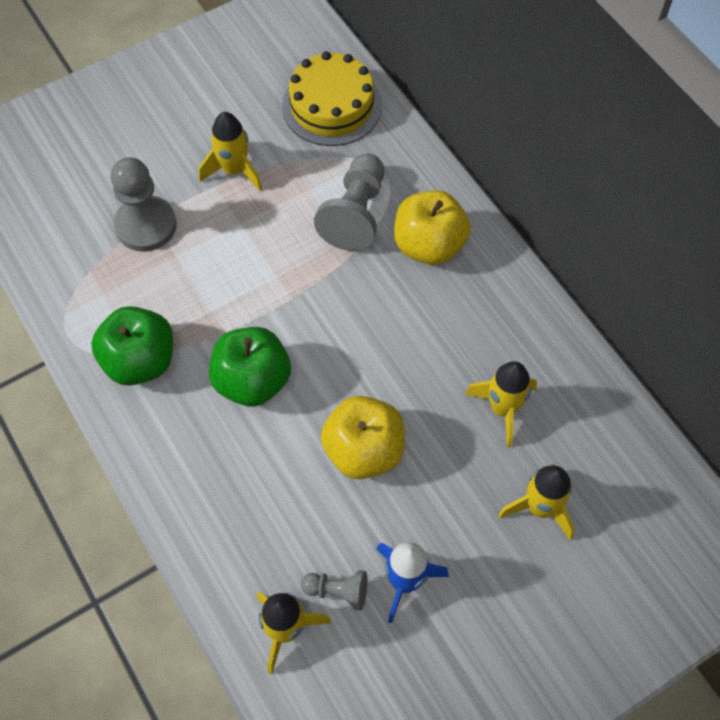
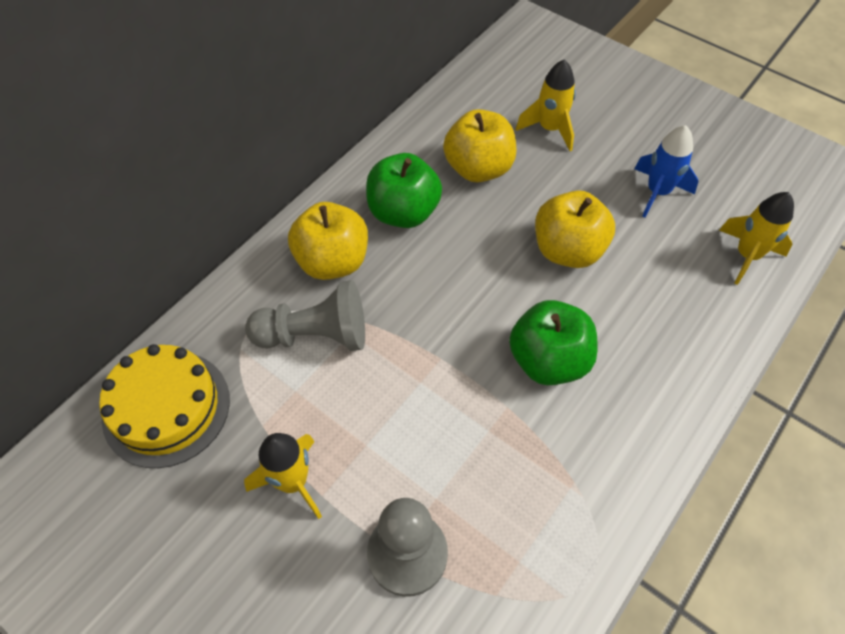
camera: 110 degrees left, 5 degrees down
(140, 361) = (581, 478): green apple -> green apple (403, 212)
(338, 591) = (694, 232): grey pawn -> none
(503, 409) = (478, 168): yellow rocket -> yellow apple

